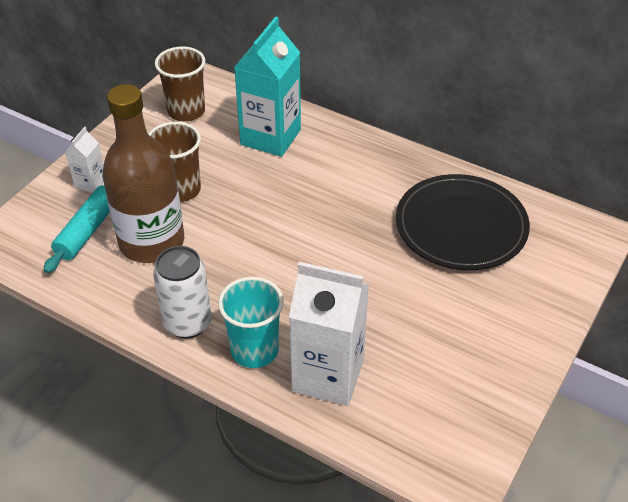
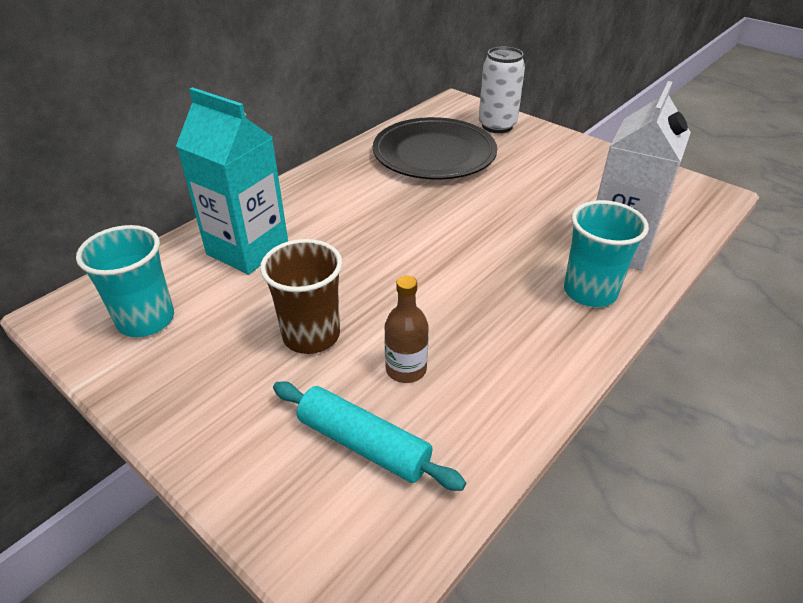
camera: 80 degrees left, 5 degrees down
(90, 183) = (254, 439): white carton -> none
(152, 242) = (406, 369): brown bottle -> brown bottle, size x0.45
(186, 111) = (146, 320): brown cup -> turquoise cup
(187, 323) = (551, 342): white can -> white can (497, 126)

